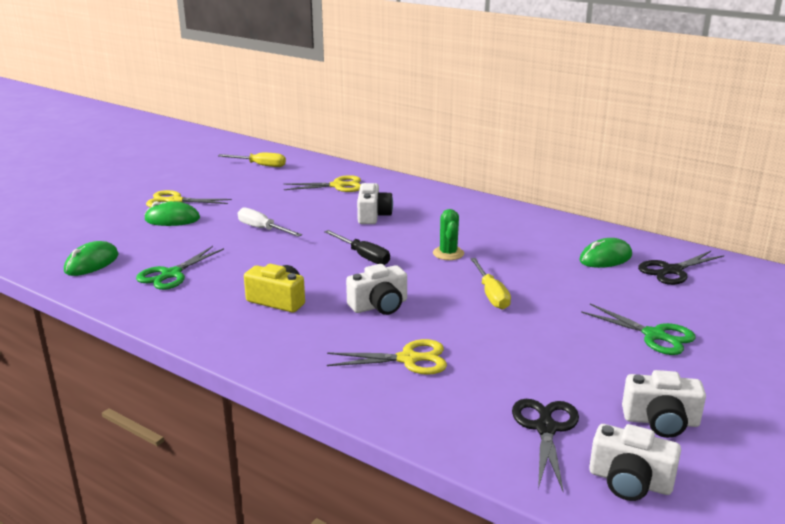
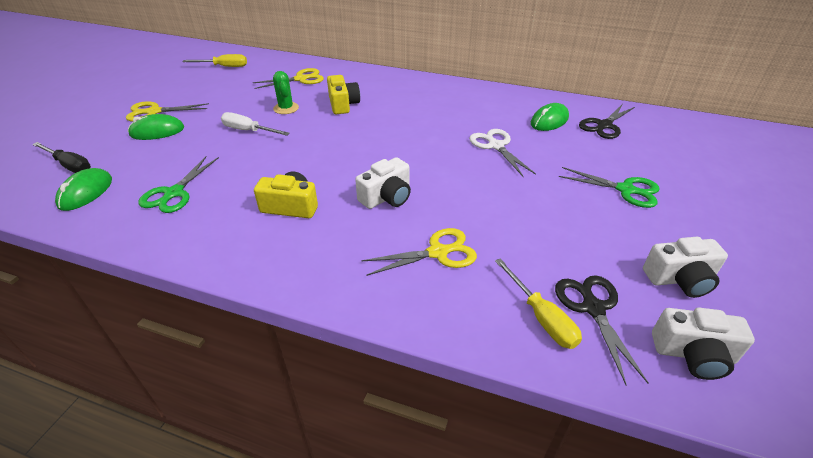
camera: 15 degrees left, 15 degrees up
(363, 256) = (351, 147): black screwdriver -> black screwdriver (69, 165)
(373, 215) = (343, 104): white camera -> yellow camera
(448, 253) = (423, 134): green cactus -> green cactus (286, 108)
(491, 294) = (477, 170): yellow screwdriver -> yellow screwdriver (541, 317)
(525, 275) = (495, 146): none -> white scissors

